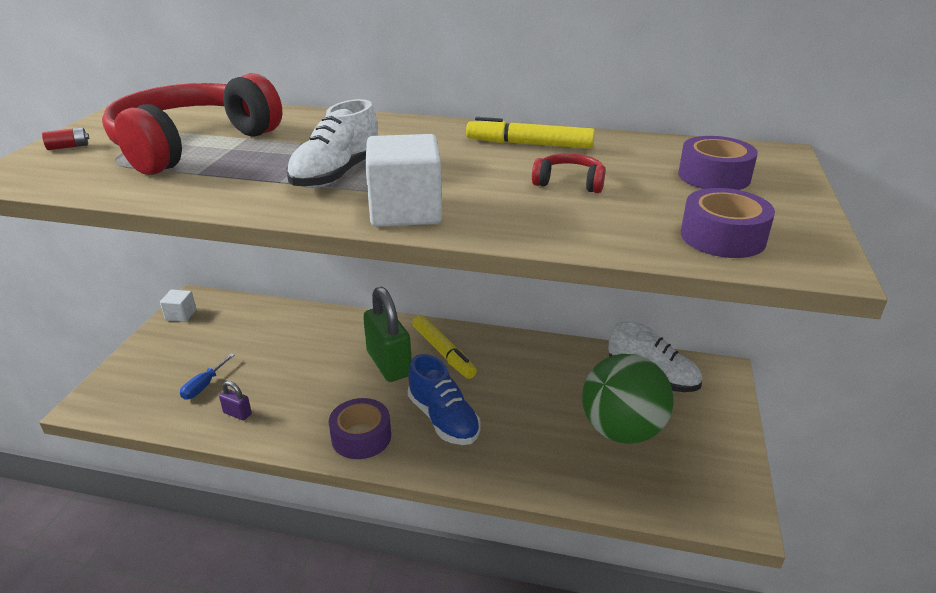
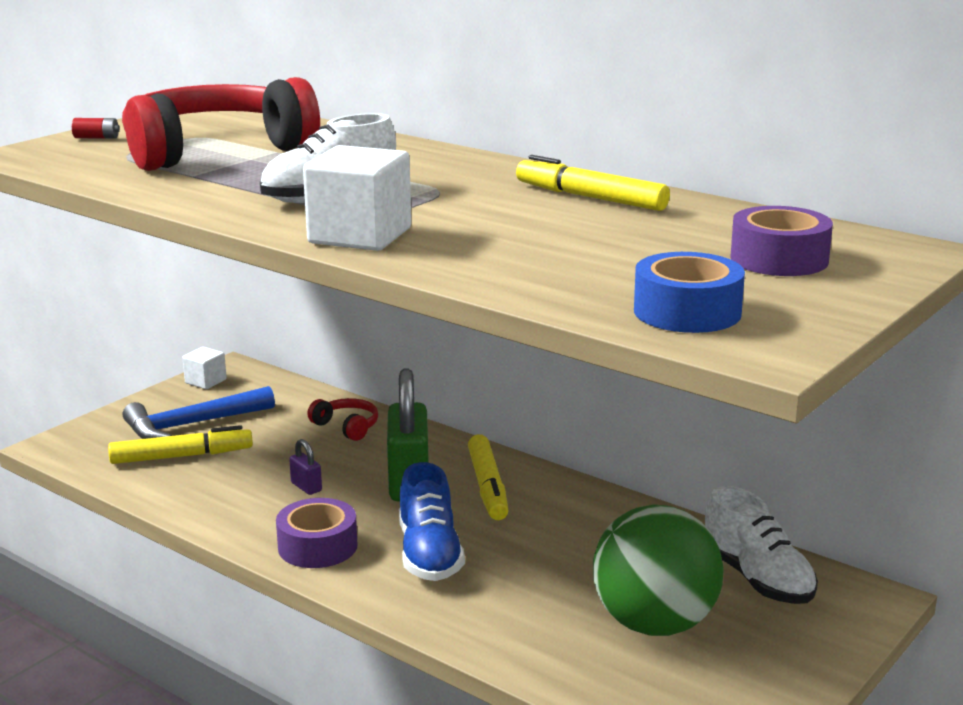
camera: 25 degrees right, 10 degrees down
(194, 355) = (192, 425): none -> blue hammer
(204, 386) = (181, 456): blue screwdriver -> yellow marker
(237, 413) = (198, 490): purple padlock -> purple padlock (306, 487)
(569, 183) = (581, 239): red headphones -> red headphones (347, 427)
(722, 237) = (687, 312): purple tape -> blue tape

